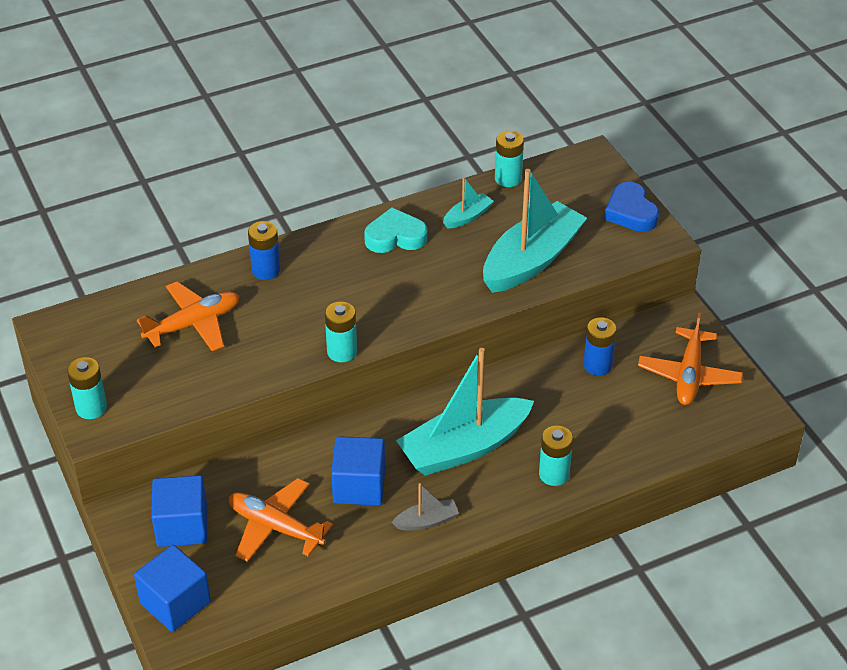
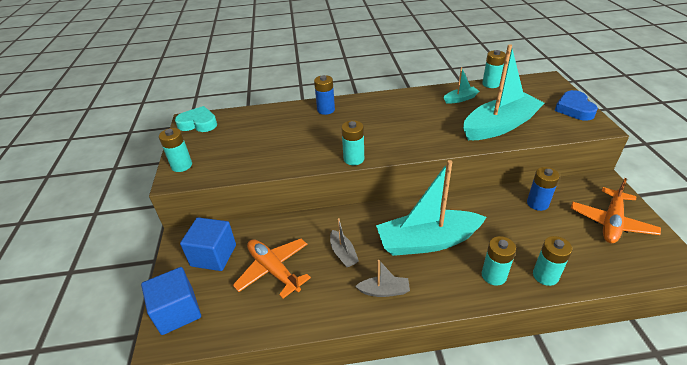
camera: 20 degrees right, 5 degrees down
(193, 324) = (269, 130): orange plane -> none
(359, 486) = (343, 253): blue cube -> grey boat
(395, 237) = (411, 103): turquoise heart -> turquoise heart (198, 123)
(613, 461) = (545, 275): none -> turquoise battery

